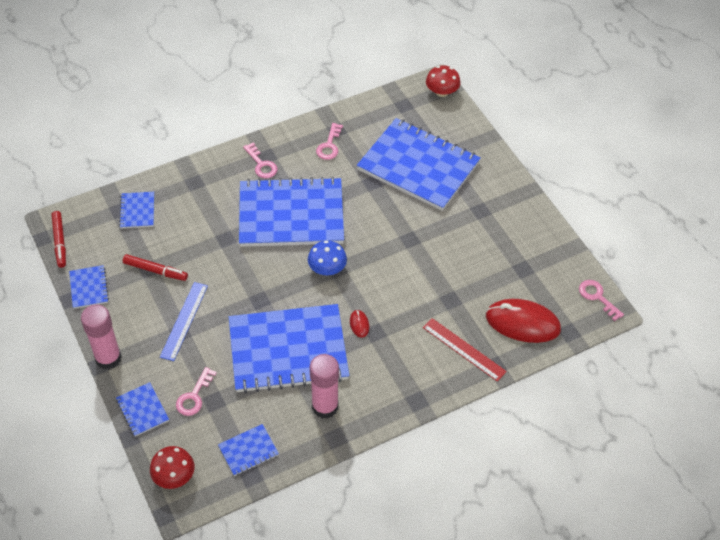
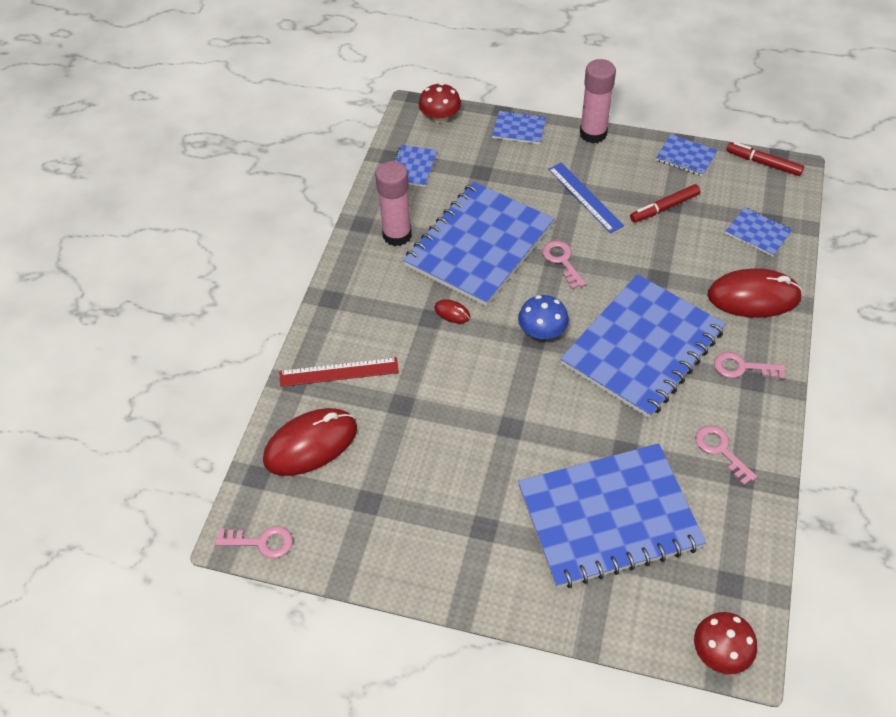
camera: 135 degrees right, 0 degrees up
(194, 396) = (499, 163): pink key -> pink key (562, 261)
(199, 186) = (753, 297): none -> red mouse

